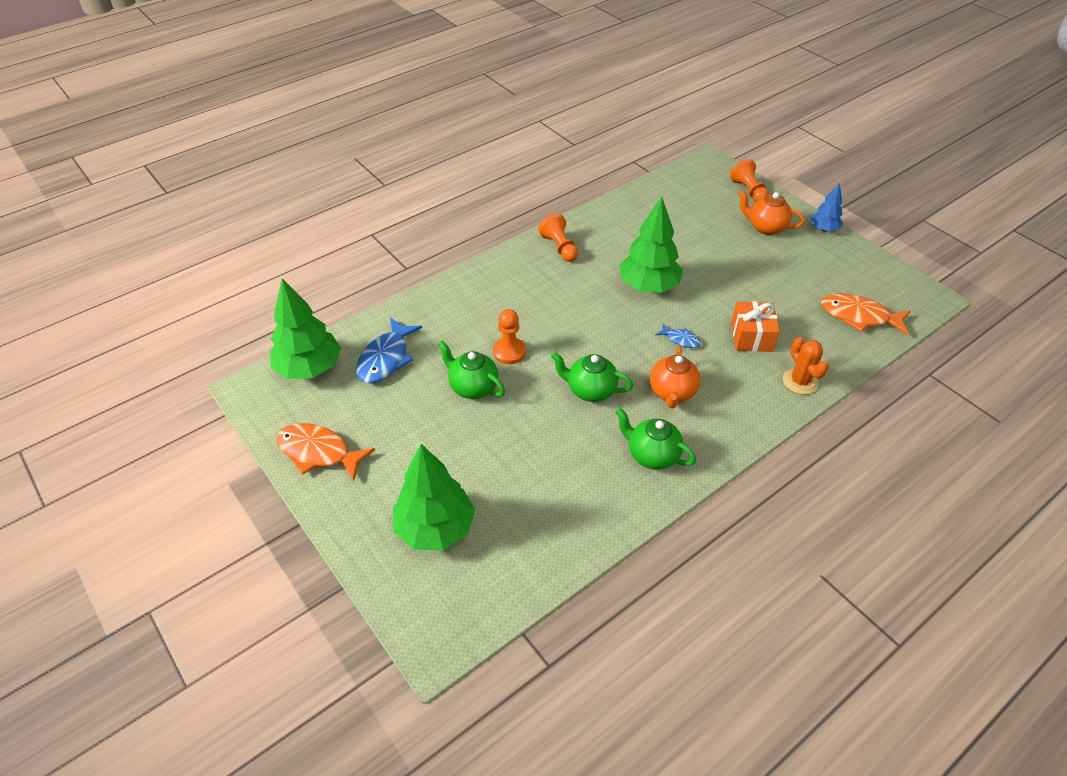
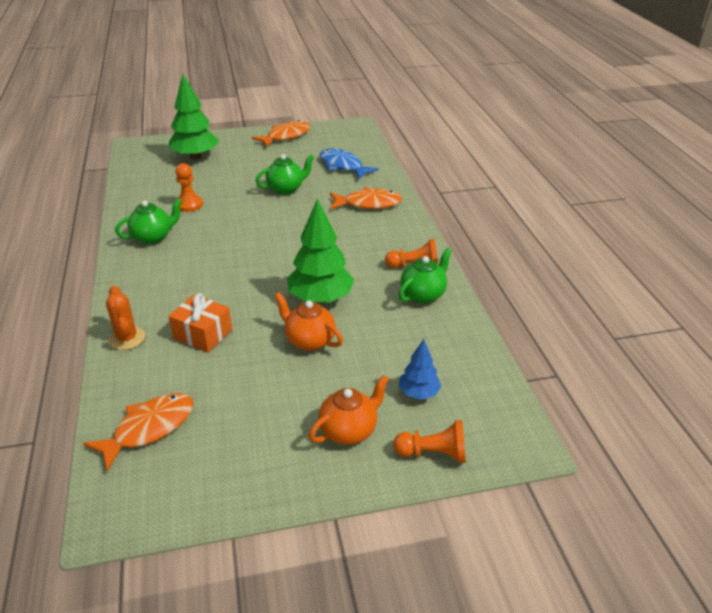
camera: 115 degrees right, 10 degrees down
(309, 368) = (357, 142): green tree -> none
(467, 308) = (368, 204): none -> orange fish
(509, 352) = (305, 209): orange pawn -> orange pawn (189, 205)
(590, 390) = (234, 231): green teapot -> green teapot (423, 295)
(672, 393) = (193, 265): orange teapot -> orange teapot (309, 341)
(681, 339) = (240, 291): blue fish -> none
(800, 381) = (127, 338): orange cactus -> orange cactus turned 60 degrees clockwise
(823, 229) = (307, 490): blue tree -> blue tree (418, 393)

